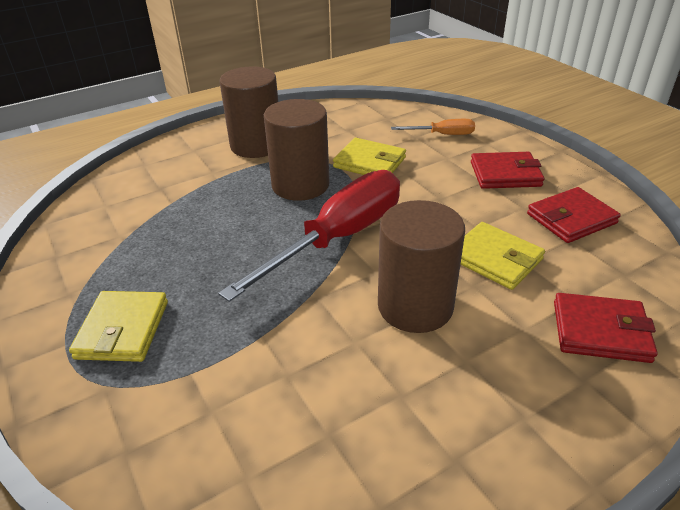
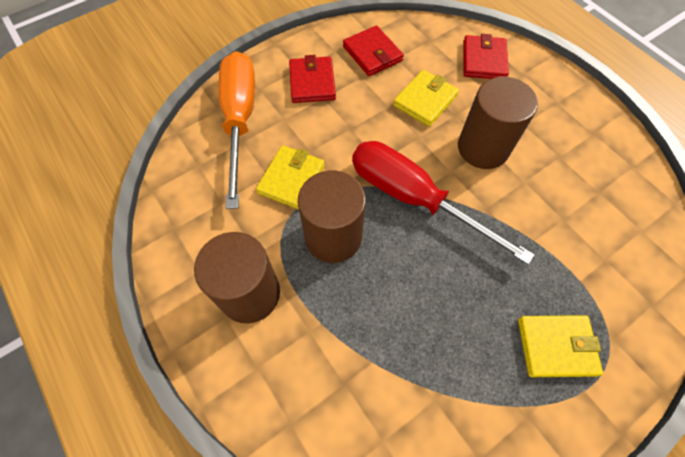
camera: 95 degrees left, 25 degrees up
(442, 135) = (240, 120): orange screwdriver -> orange screwdriver, size x2.17

